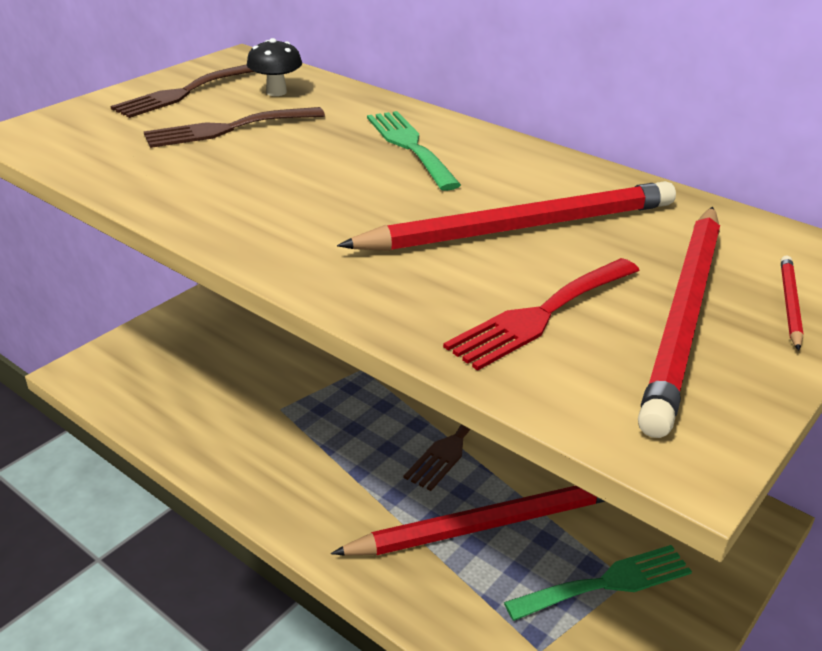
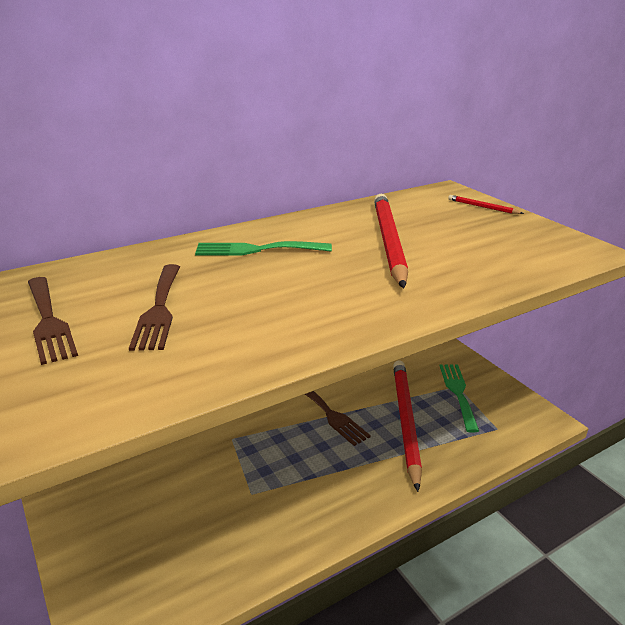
camera: 70 degrees left, 5 degrees down
(276, 92) = (103, 280): black mushroom -> none
(540, 315) = (483, 255): red fork -> none
(684, 315) = (488, 227): red pencil -> none

